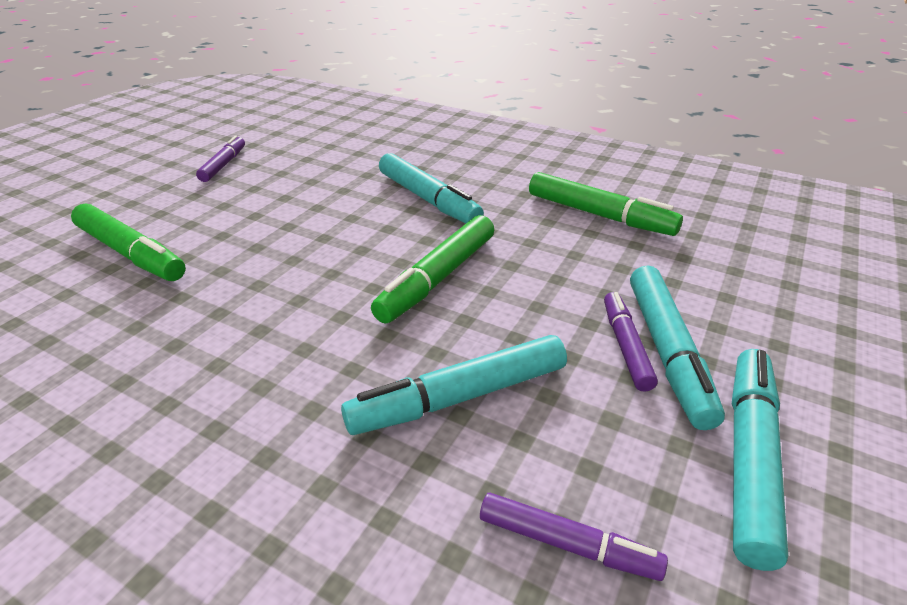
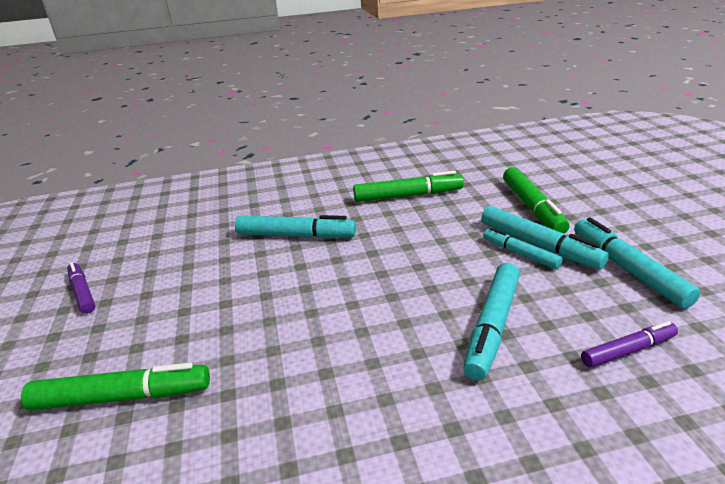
camera: 40 degrees left, 5 degrees down
(438, 278) = (380, 276): green marker -> green marker (532, 207)
(625, 346) = (520, 254): purple marker -> turquoise marker

